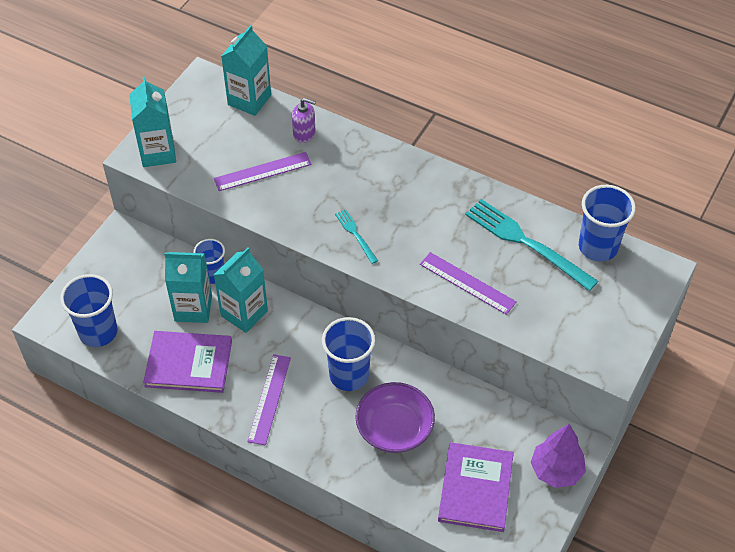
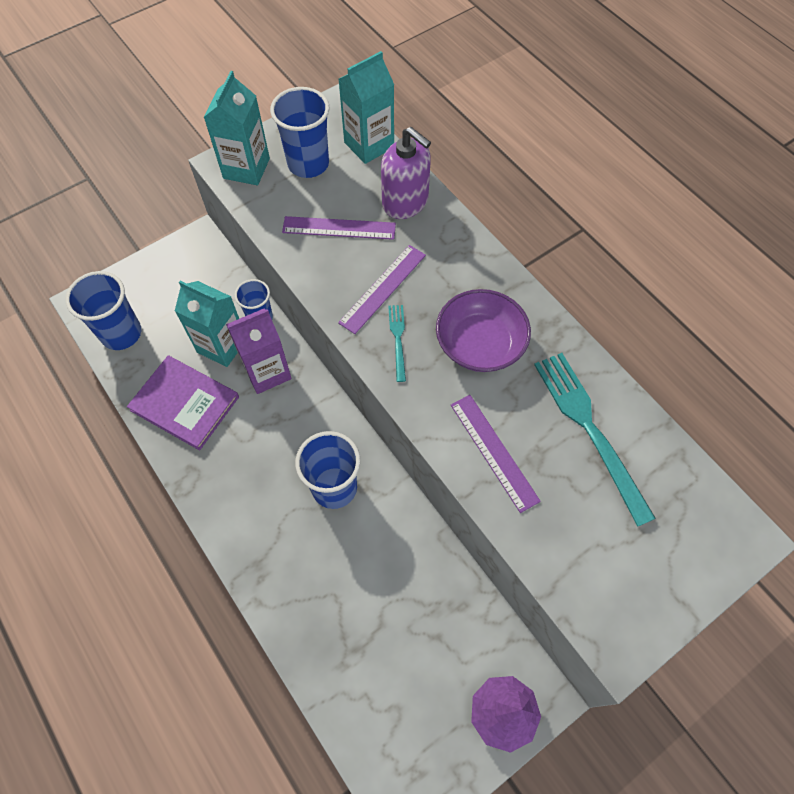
camera: 25 degrees right, 10 degrees up
(244, 313) = (267, 372): turquoise carton -> purple carton
(269, 399) = (240, 478): purple ruler -> purple ruler (383, 288)
(304, 134) = (405, 202): purple soap dispenser -> purple soap dispenser, size x1.65
(394, 428) = (349, 573): purple bowl -> purple bowl (480, 344)
(475, 488) = (399, 690): purple book -> none
(598, 247) = (676, 471): blue cup -> blue cup (308, 164)

